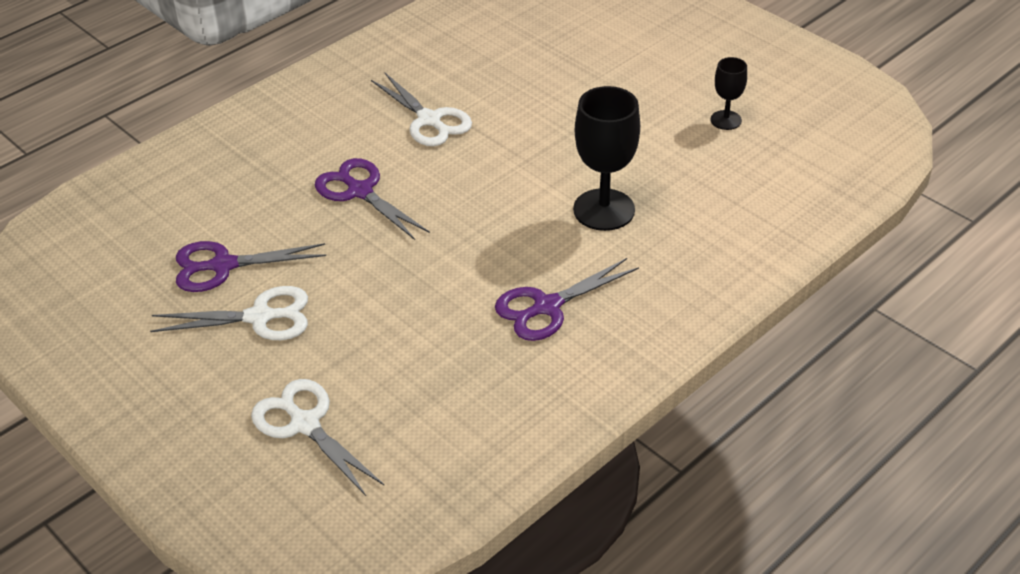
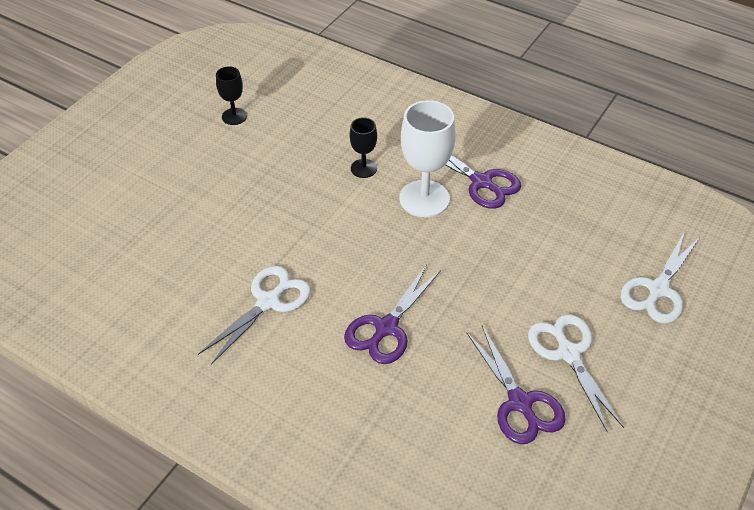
camera: 105 degrees left, 5 degrees up
(535, 251) = (424, 199): none -> white goblet
(604, 210) = (363, 168): black goblet -> black goblet, size x0.54

